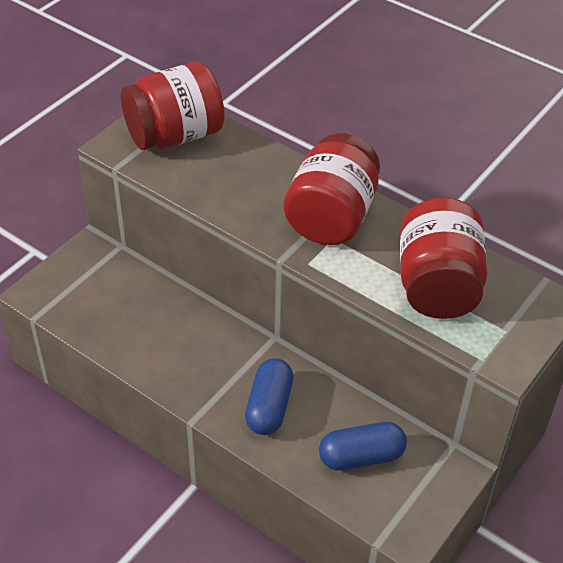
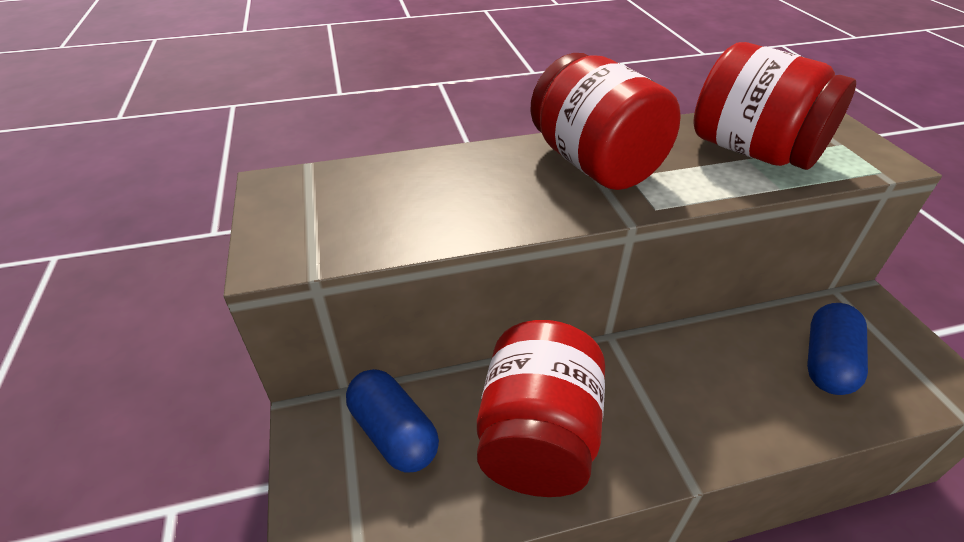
camera: 50 degrees left, 5 degrees down
(175, 135) = (331, 202): red jar -> red jar (538, 437)
(269, 407) = (713, 398): blue capsule -> blue capsule (393, 433)

